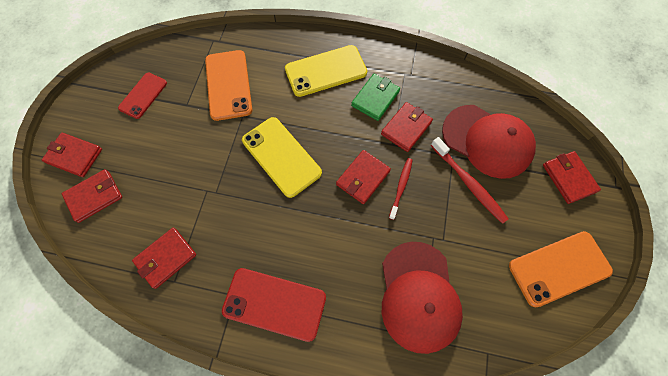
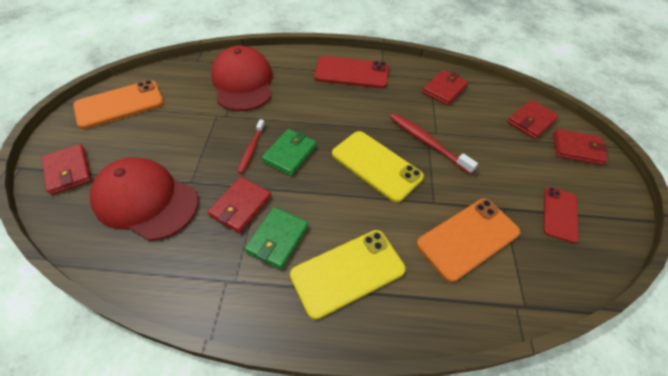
camera: 170 degrees right, 15 degrees down
(228, 85) = (468, 238): orange phone -> orange phone turned 75 degrees clockwise
(363, 178) = (290, 154): red wallet -> green wallet
(468, 183) = (181, 158): red toothbrush -> red toothbrush (427, 142)

